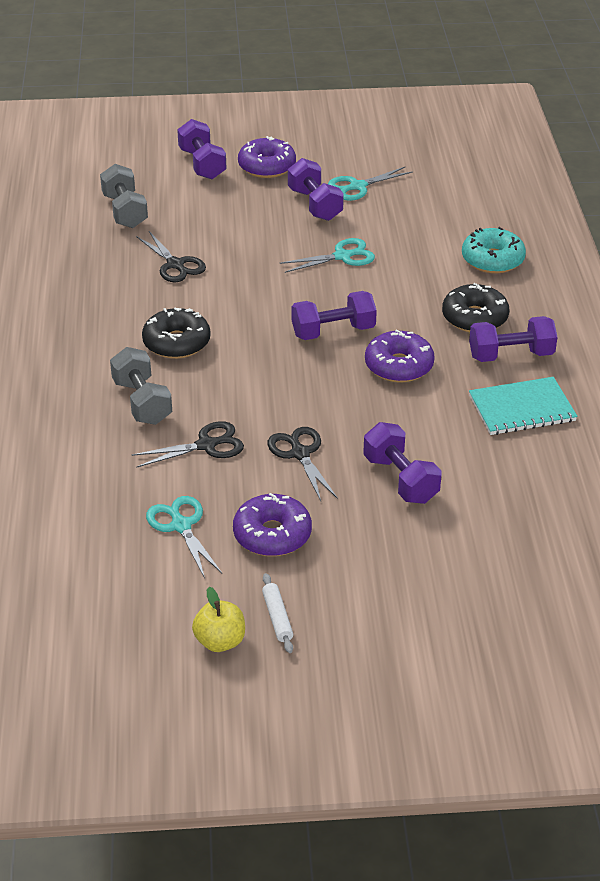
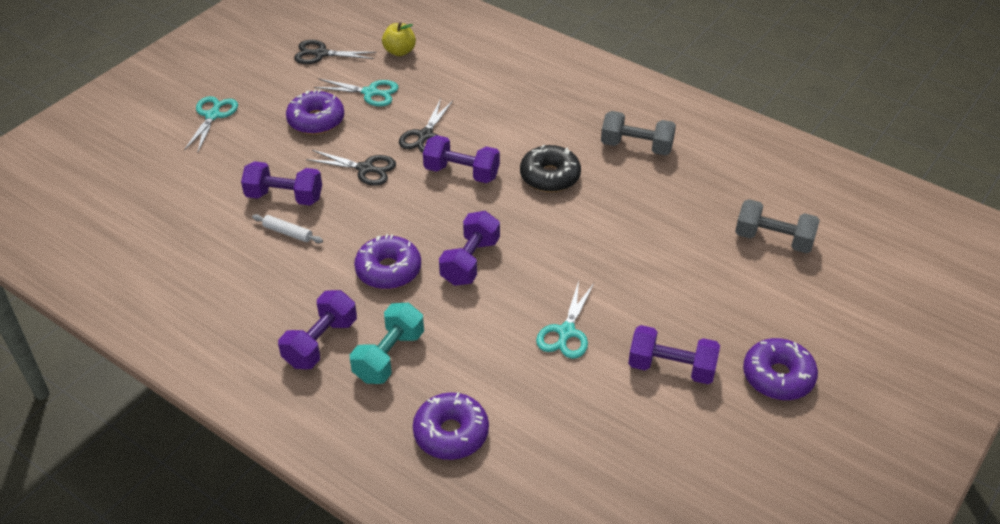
camera: 130 degrees right, 5 degrees up
(142, 402) = (501, 131): grey dumbbell -> grey dumbbell (636, 146)
(175, 265) = (657, 227): black scissors -> black scissors (321, 54)
(202, 164) = (822, 332): purple dumbbell -> purple dumbbell (461, 173)
(220, 641) = (272, 65): yellow apple -> yellow apple (399, 51)
(277, 617) = (258, 91): white rolling pin -> white rolling pin (288, 233)
(358, 186) = (676, 422): turquoise scissors -> turquoise scissors (212, 116)
(474, 318) = (389, 356): black donut -> turquoise dumbbell
(492, 260) = (451, 433): turquoise donut -> purple donut
(522, 408) = (262, 303): turquoise notebook -> none

